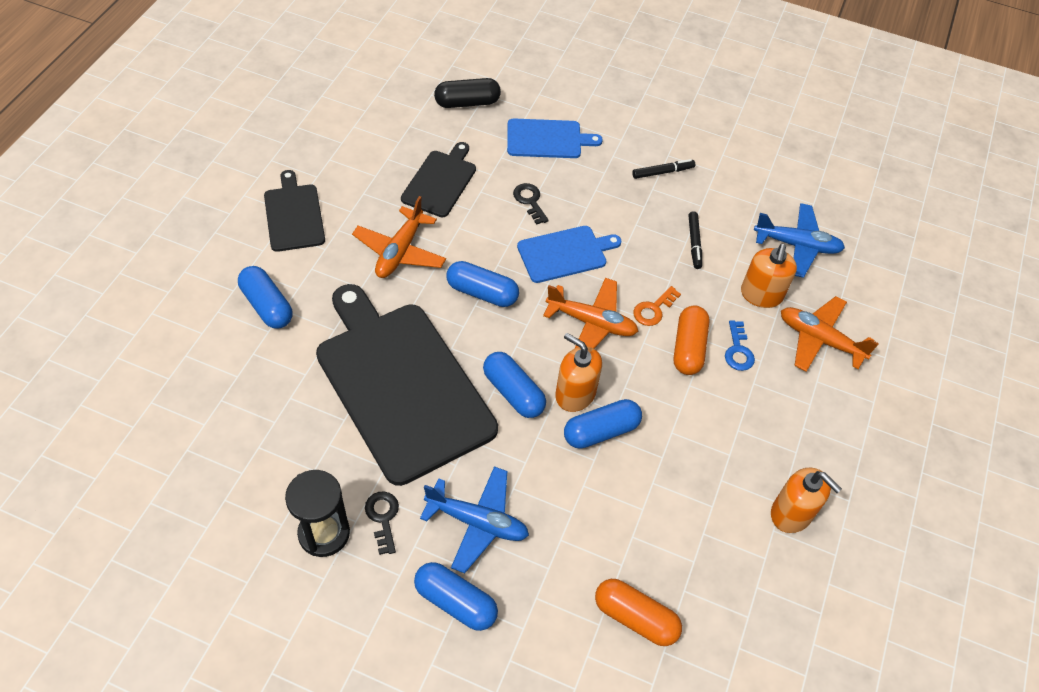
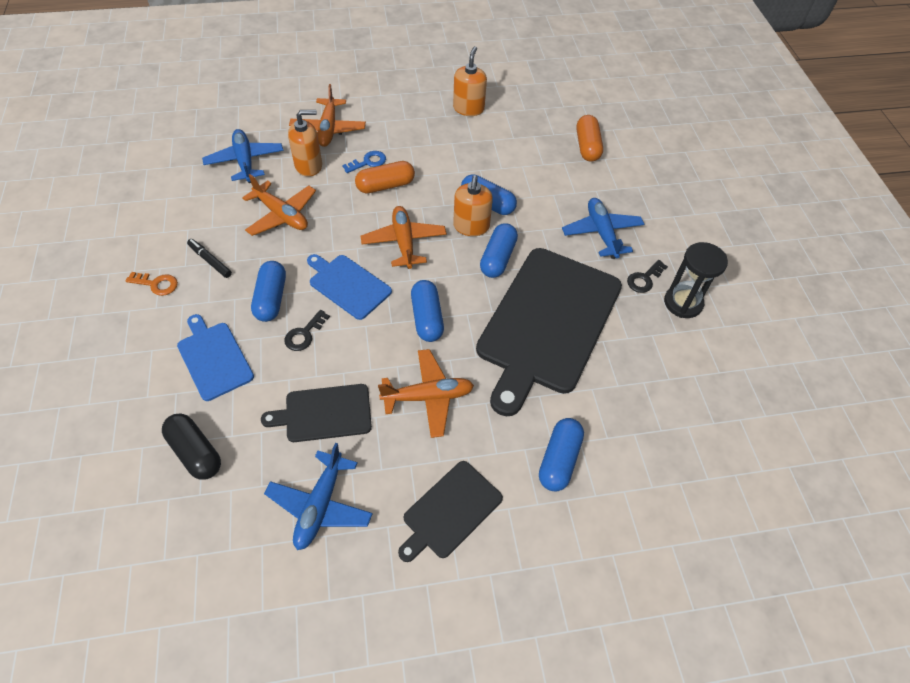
camera: 120 degrees left, 0 degrees up
(366, 148) = (320, 505): none -> blue plane
(455, 602) = (655, 220): blue capsule -> blue capsule (271, 298)
(653, 309) = (365, 214): orange key -> orange key (156, 284)
(694, 243) = (281, 215): black marker -> orange plane

